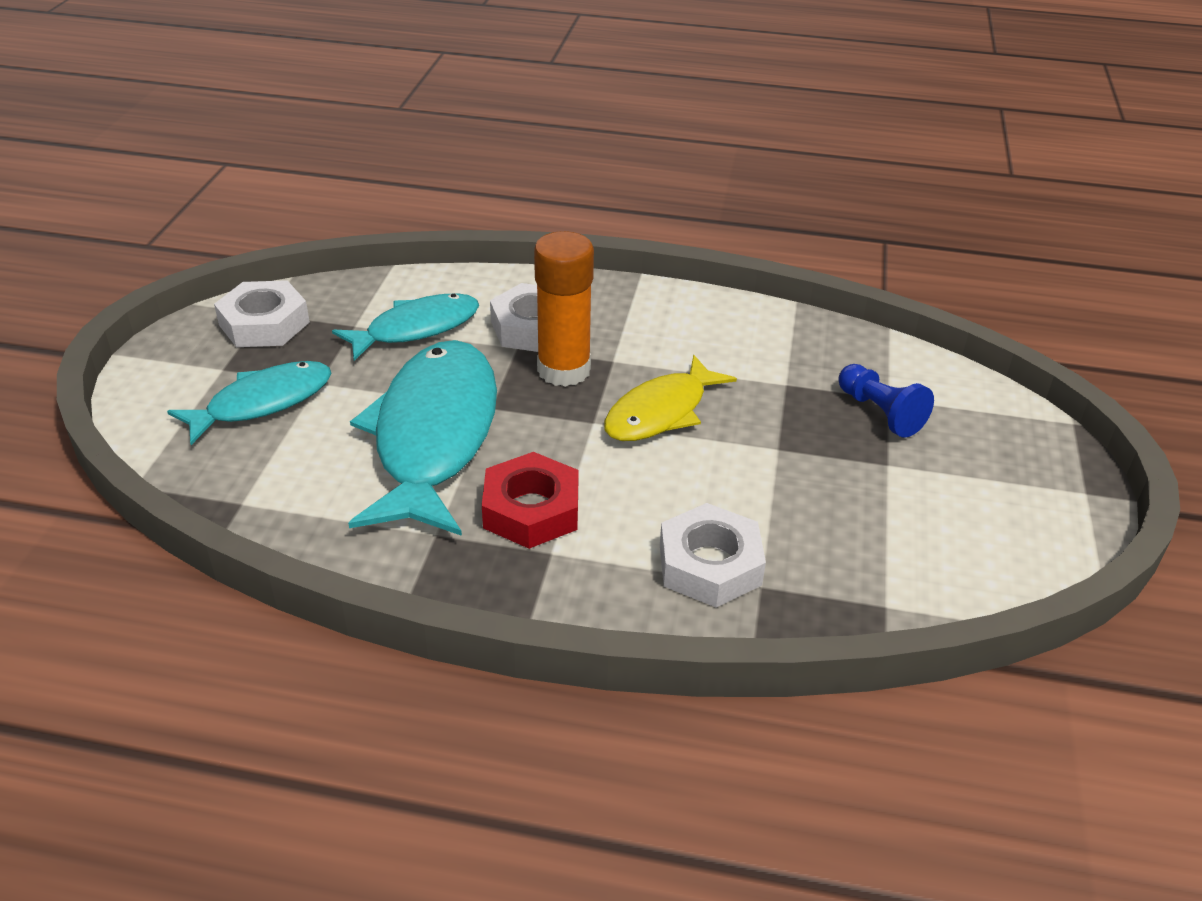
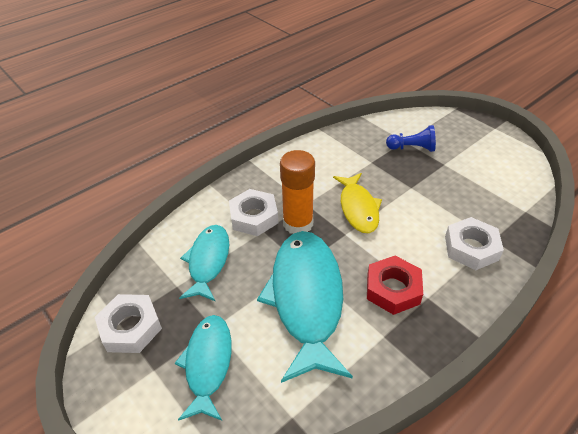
camera: 50 degrees left, 5 degrees up
(434, 436) = (306, 299): turquoise fish -> turquoise fish turned 45 degrees clockwise

